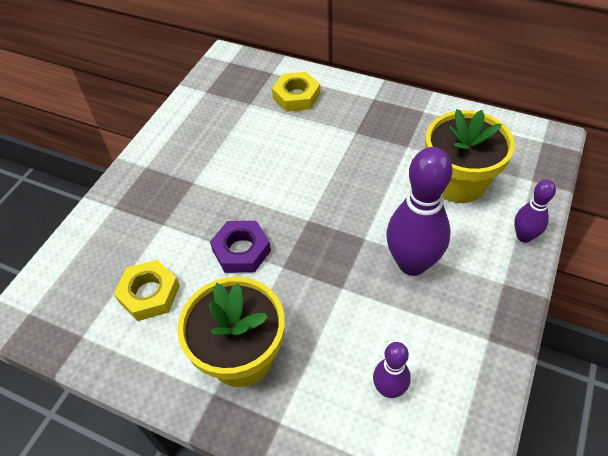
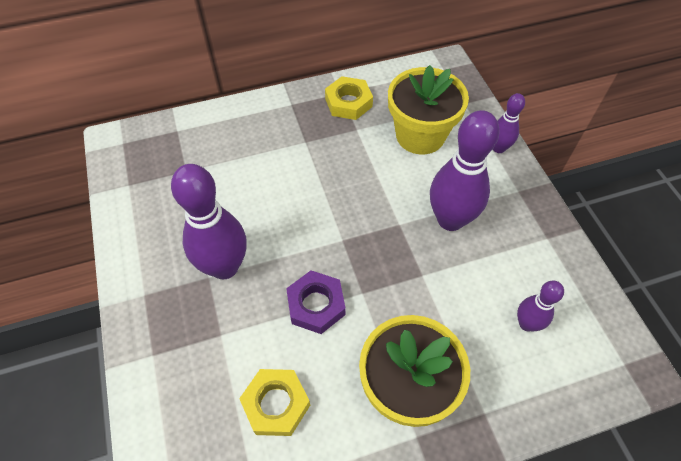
camera: 45 degrees left, 5 degrees up
(209, 183) = (224, 267): none -> purple bowling pin
(296, 96) = (222, 140): yellow nut -> yellow nut (348, 102)

